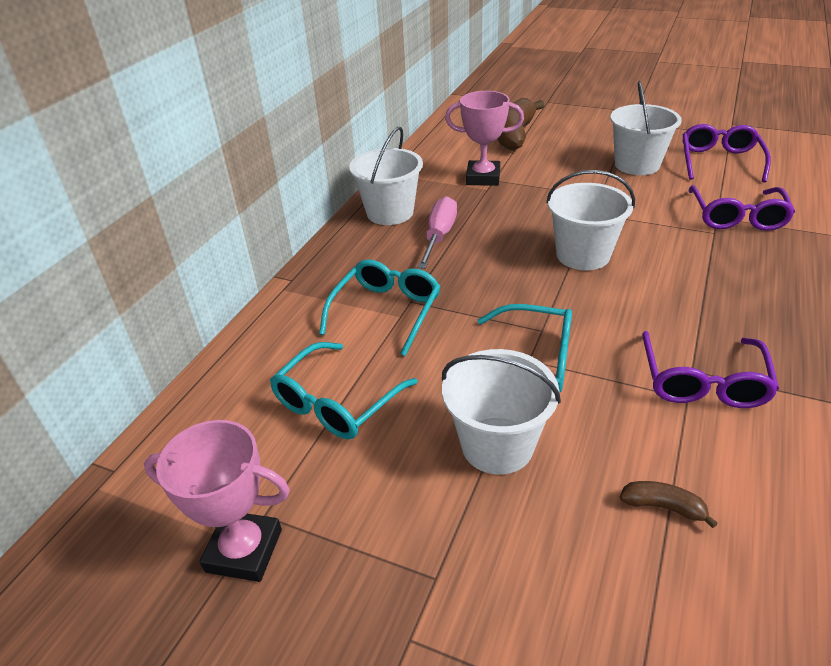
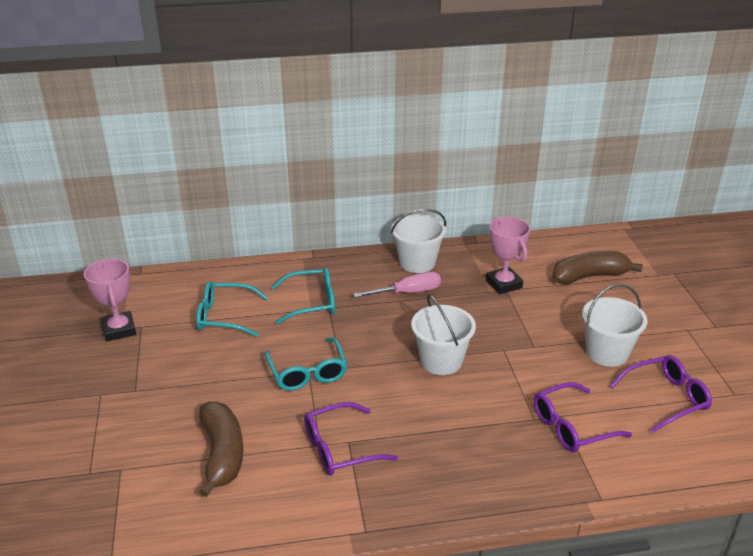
camera: 55 degrees right, 5 degrees down
(497, 445) = (230, 381): white bucket -> none
(663, 507) = (222, 454): brown banana -> brown banana, size x2.21

